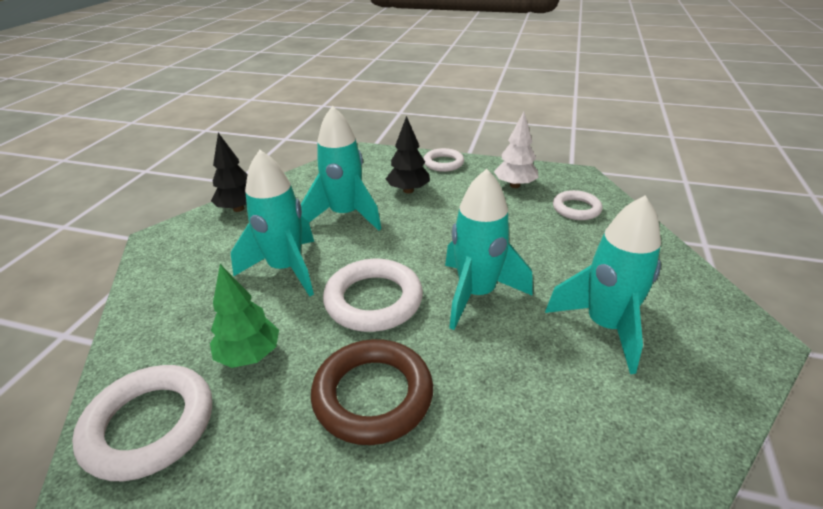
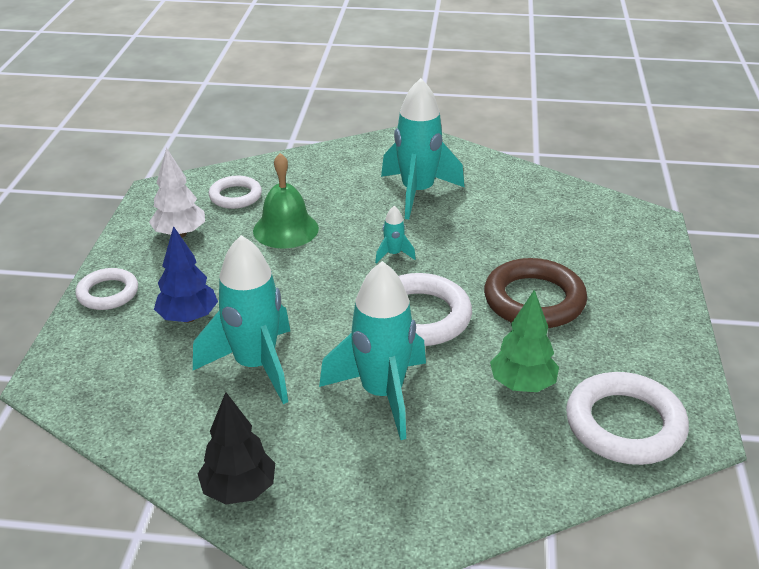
camera: 100 degrees left, 0 degrees up
(408, 190) = (188, 318): black tree -> blue tree
(476, 294) = (393, 254): turquoise rocket -> turquoise rocket, size x0.43
(522, 233) = (285, 229): none -> green bell

